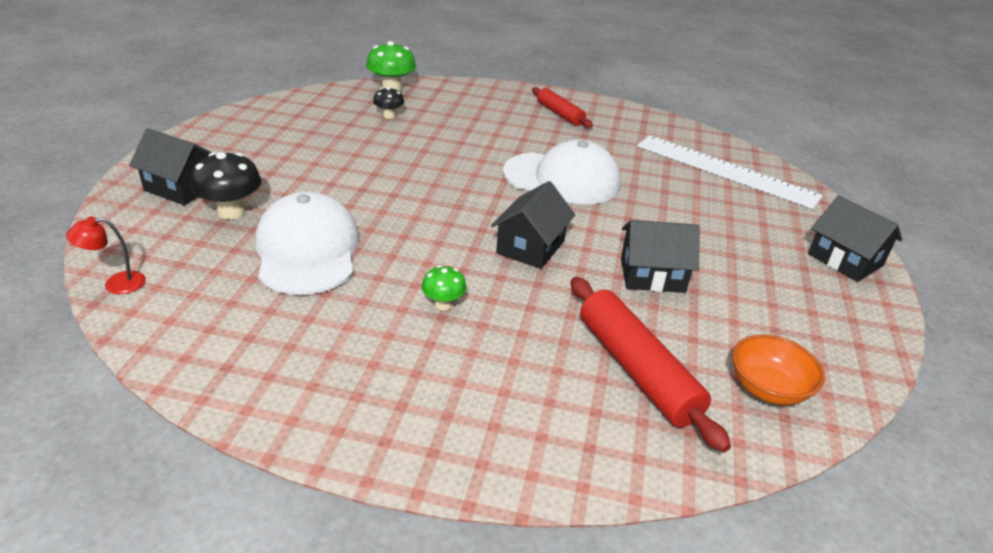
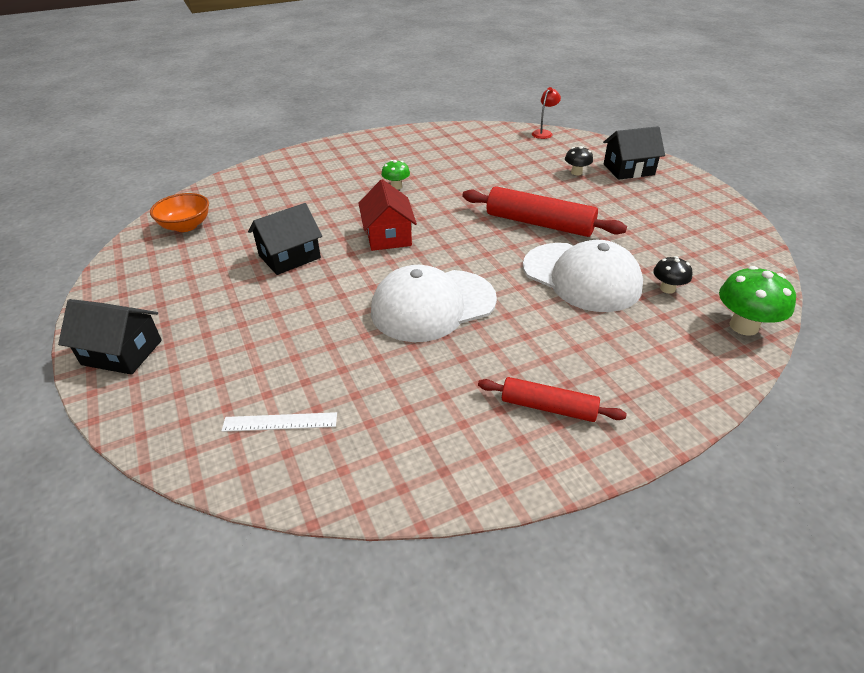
camera: 145 degrees right, 5 degrees up
(231, 212) = (576, 172): black mushroom -> black mushroom, size x0.59
(307, 250) = (502, 176): white cap -> white cap (581, 277)
(530, 247) = (388, 236): black house -> red house
(636, 370) = (266, 204): red rolling pin -> red rolling pin (539, 223)
(725, 171) = (280, 422): white ruler -> white ruler, size x0.43

